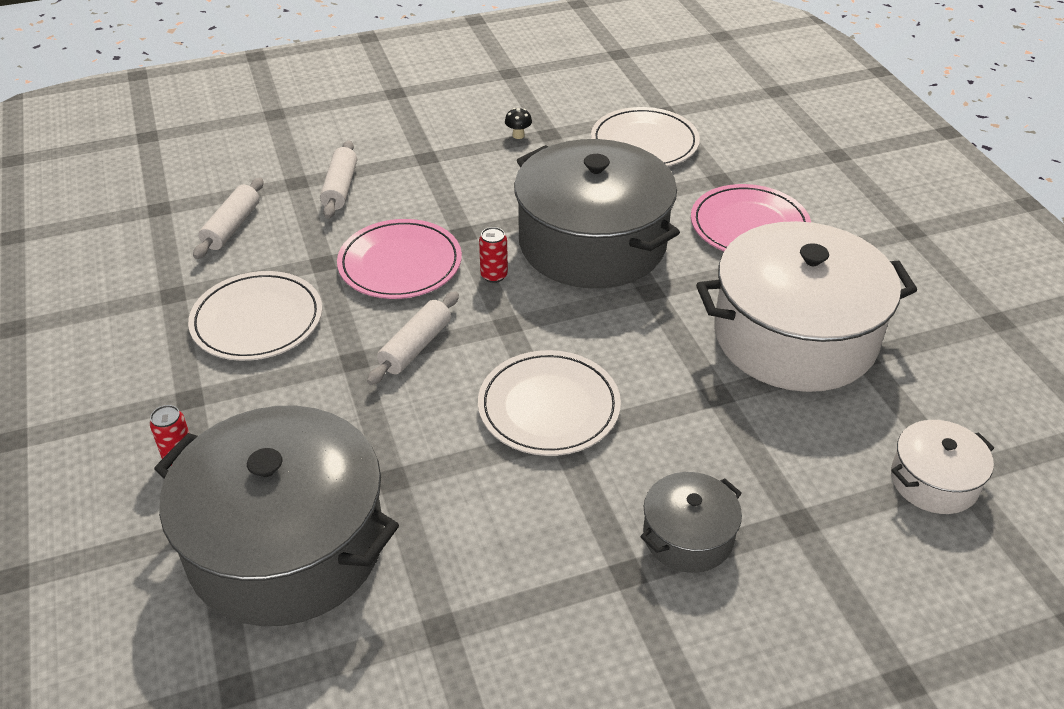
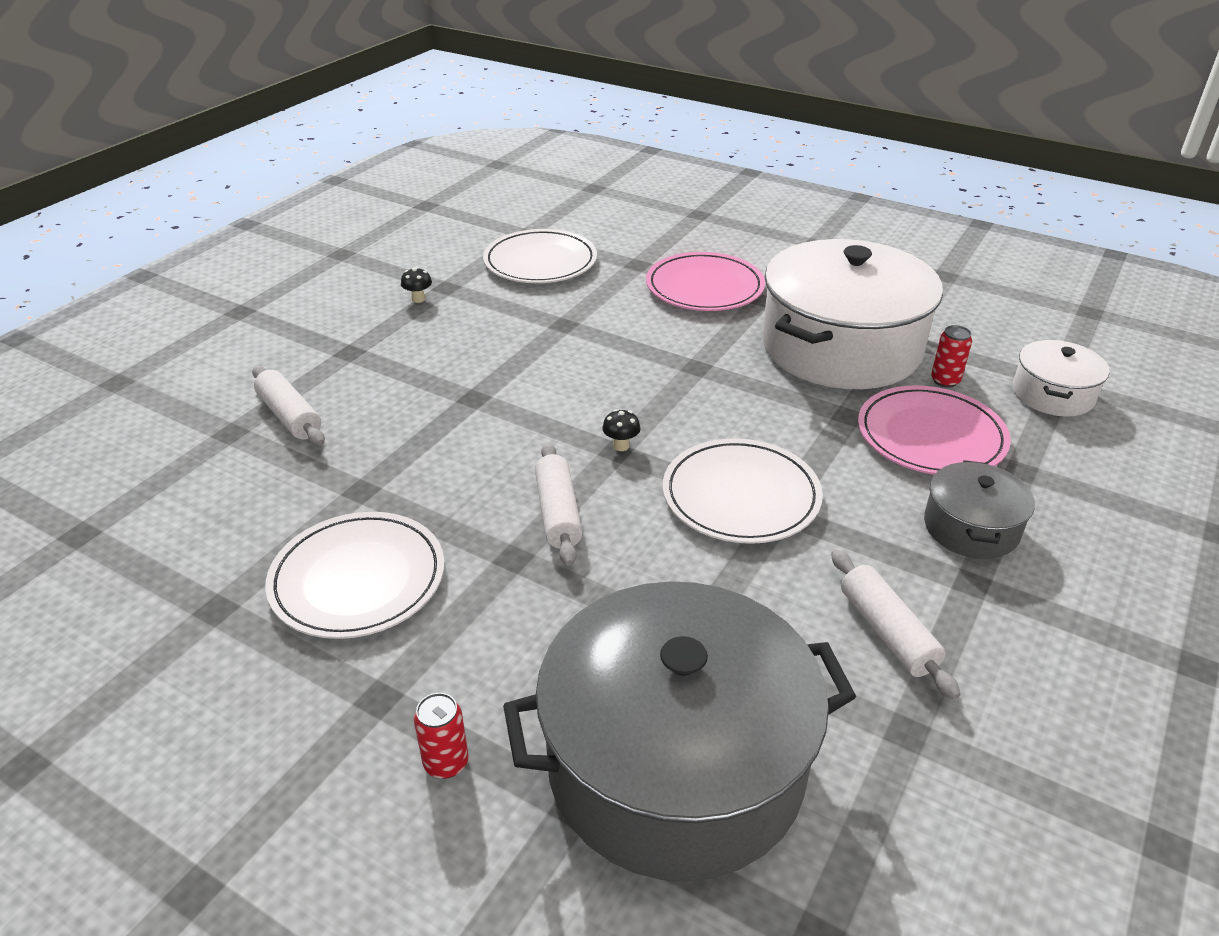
camera: 40 degrees left, 5 degrees down
(232, 227) = (205, 508): white rolling pin -> white rolling pin (887, 632)
(400, 264) = (446, 452): pink plate -> pink plate (931, 436)
(494, 275) = (550, 418): red can -> red can (945, 381)
(515, 322) = (621, 446): none -> black mushroom
(592, 243) = (600, 353): grey pot -> none

